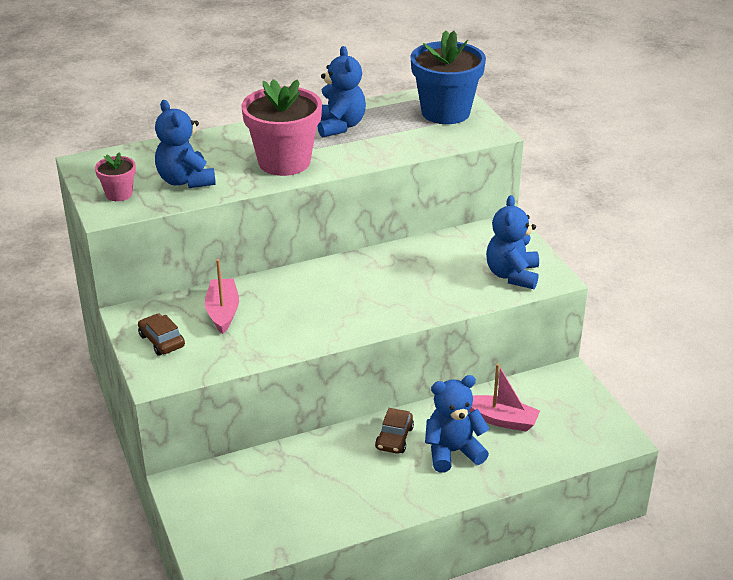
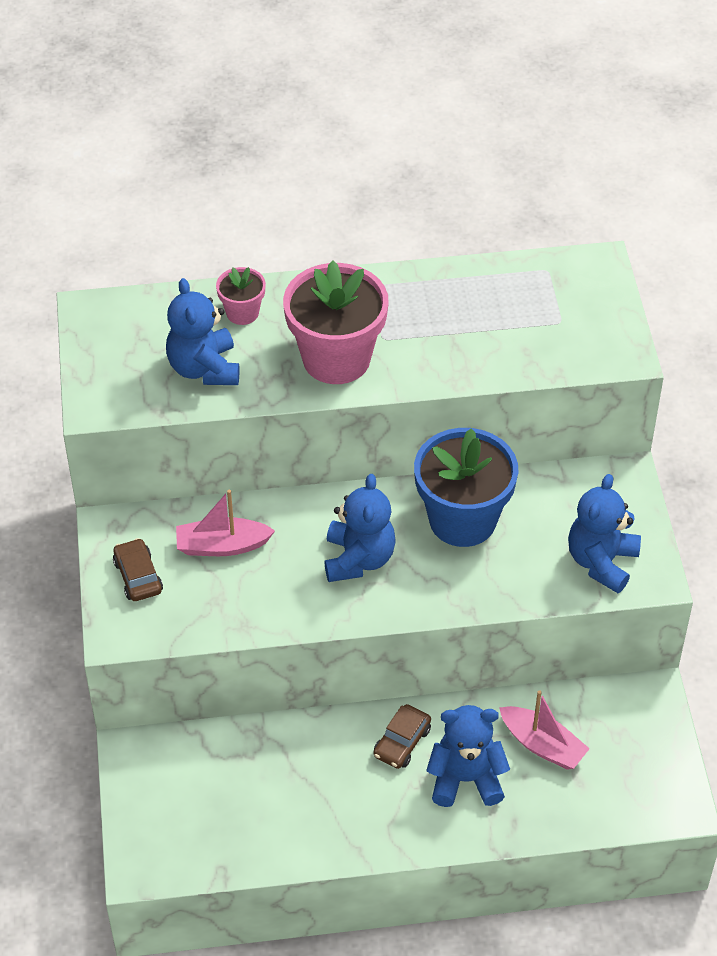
camera: 15 degrees right, 15 degrees up
(119, 194) = (117, 376): pink flower pot -> pink flower pot (242, 313)
(223, 312) = (222, 546): pink boat -> pink boat turned 105 degrees counterclockwise
(339, 126) = (428, 304): blue teddy bear -> blue teddy bear (358, 559)
(445, 112) = (577, 304): blue flower pot -> blue flower pot (462, 520)

